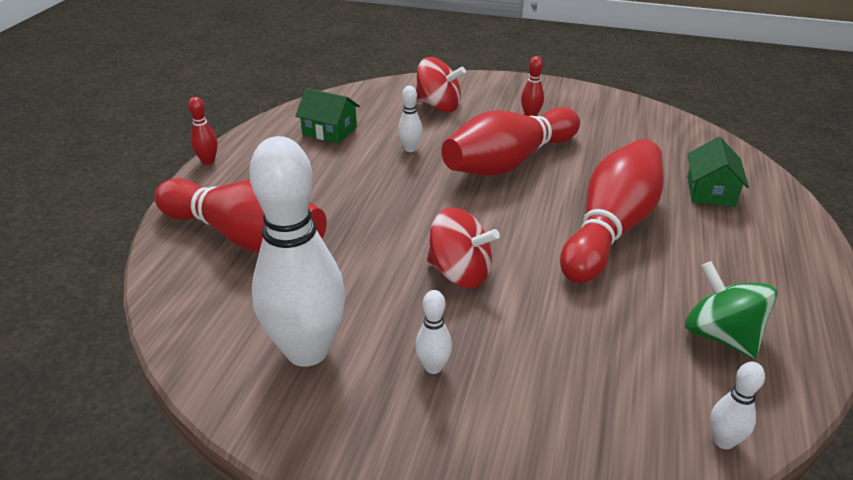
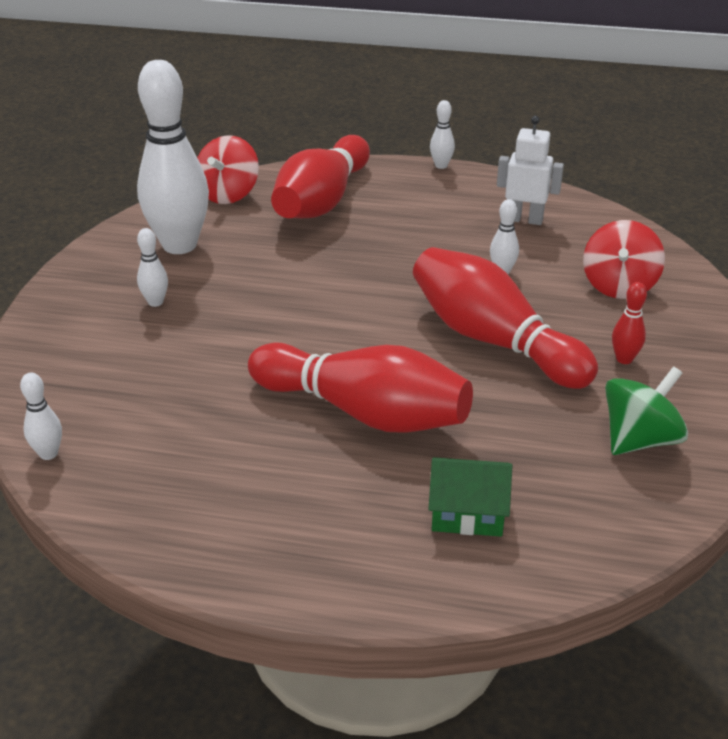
camera: 85 degrees right, 0 degrees up
(208, 161) = (441, 166): red bowling pin -> white bowling pin
(329, 131) = (524, 219): green house -> white robot
(460, 273) = (277, 311): red spinning top -> red spinning top (228, 194)
(720, 335) = (180, 474): green spinning top -> green spinning top (639, 440)

